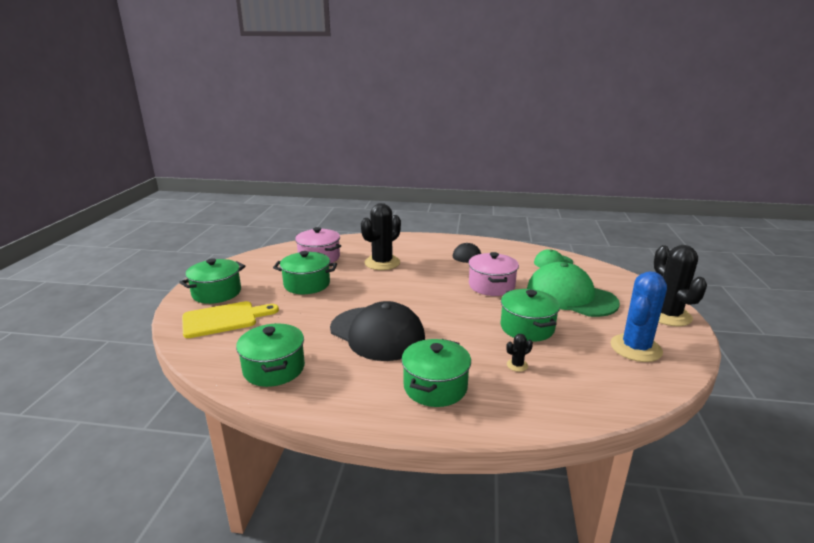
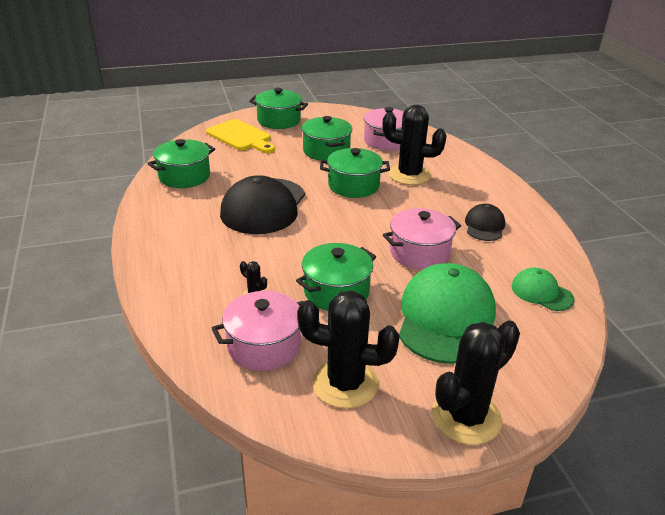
camera: 65 degrees right, 10 degrees up
(435, 387) = (194, 254): green pot -> green pot (353, 186)
(588, 374) = (264, 346): none -> pink pot
(635, 348) = (345, 384): blue cactus -> black cactus

